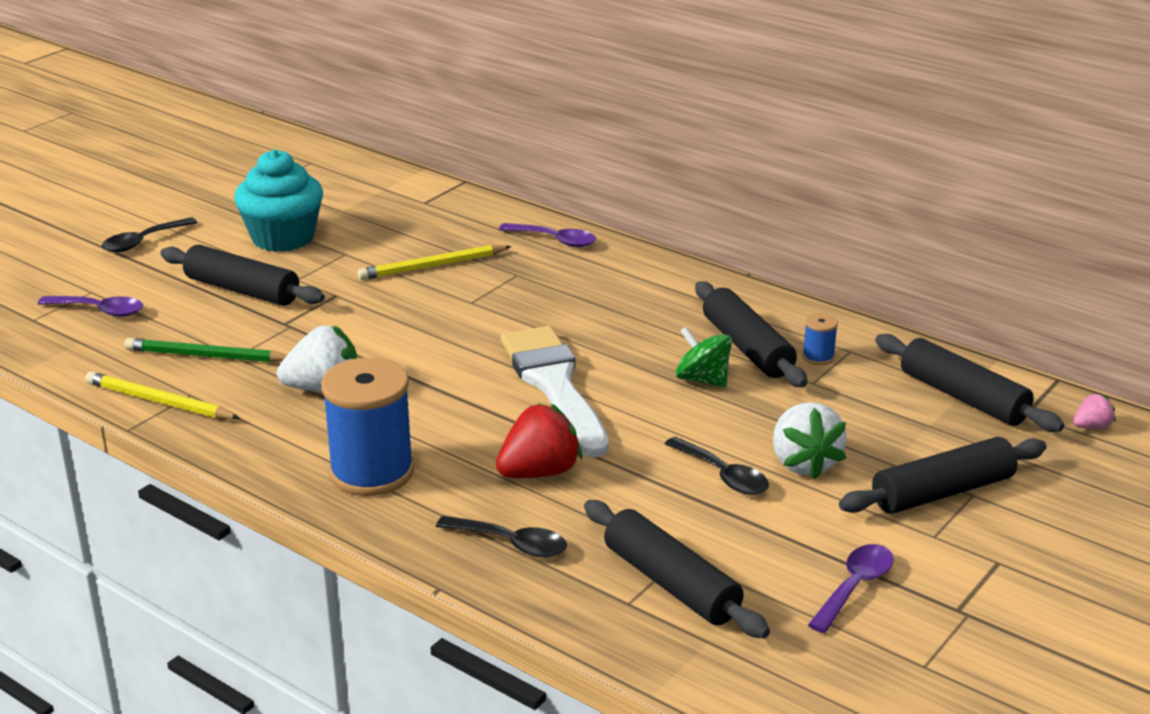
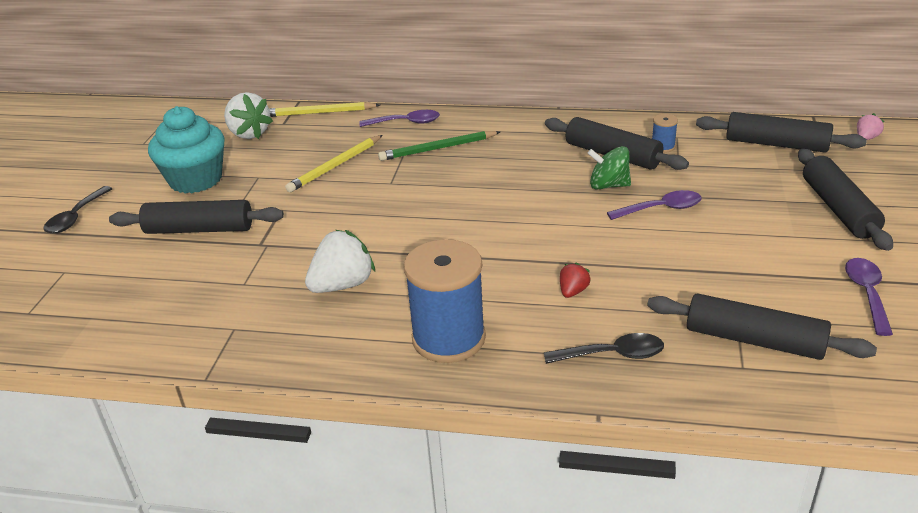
camera: 25 degrees left, 5 degrees up
(99, 310) = (86, 285): purple spoon -> purple spoon (661, 209)
(160, 401) = (212, 344): yellow pencil -> yellow pencil (320, 113)
(206, 356) = (218, 292): green pencil -> green pencil (438, 148)
(539, 472) = (573, 291): red strawberry -> red strawberry, size x0.51
(554, 385) = (514, 223): white brush -> none
(723, 475) = (696, 247): black spoon -> none
(804, 463) = (736, 220): white strawberry -> white strawberry (249, 133)
(942, 492) = (838, 209): black rolling pin -> black rolling pin turned 45 degrees counterclockwise

